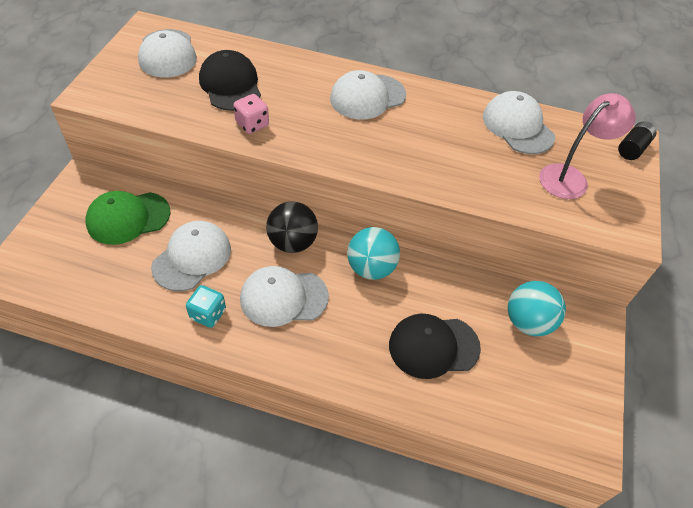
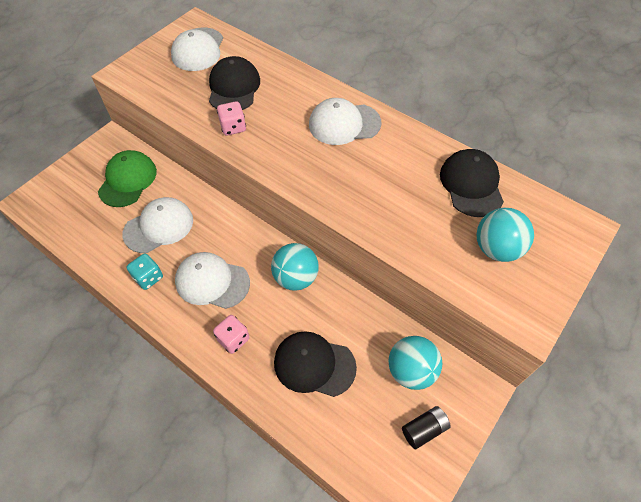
camera: 25 degrees right, 5 degrees up
(128, 218) = (128, 180): green cap -> green cap turned 105 degrees clockwise
(292, 242) = (242, 236): black ball -> none
(337, 348) = (233, 339): none -> pink dice
(517, 126) = (471, 185): white cap -> black cap
(570, 177) = (496, 249): pink lamp -> turquoise ball
(632, 148) = (580, 236): black battery -> black battery (424, 429)

